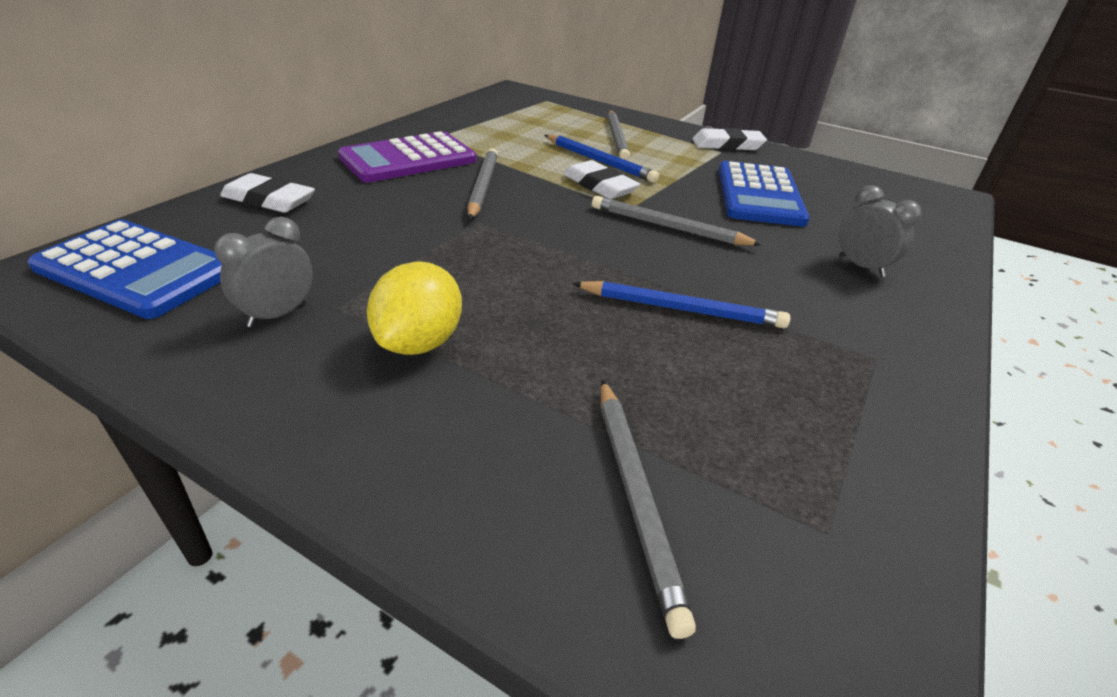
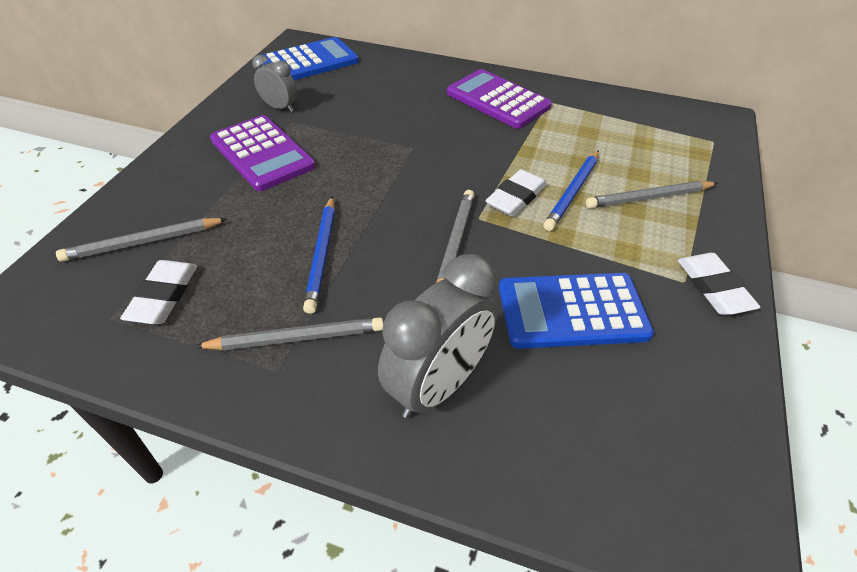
camera: 80 degrees right, 10 degrees up
(137, 269) = (309, 62): blue calculator -> blue calculator turned 135 degrees counterclockwise
(269, 200) = (401, 70): white eraser -> white eraser (163, 296)
(419, 342) = (262, 153): yellow lemon -> purple calculator
(482, 187) = (471, 139): grey pencil -> grey pencil (296, 338)
(861, 266) = (437, 385): grey clock -> grey clock, size x1.84

